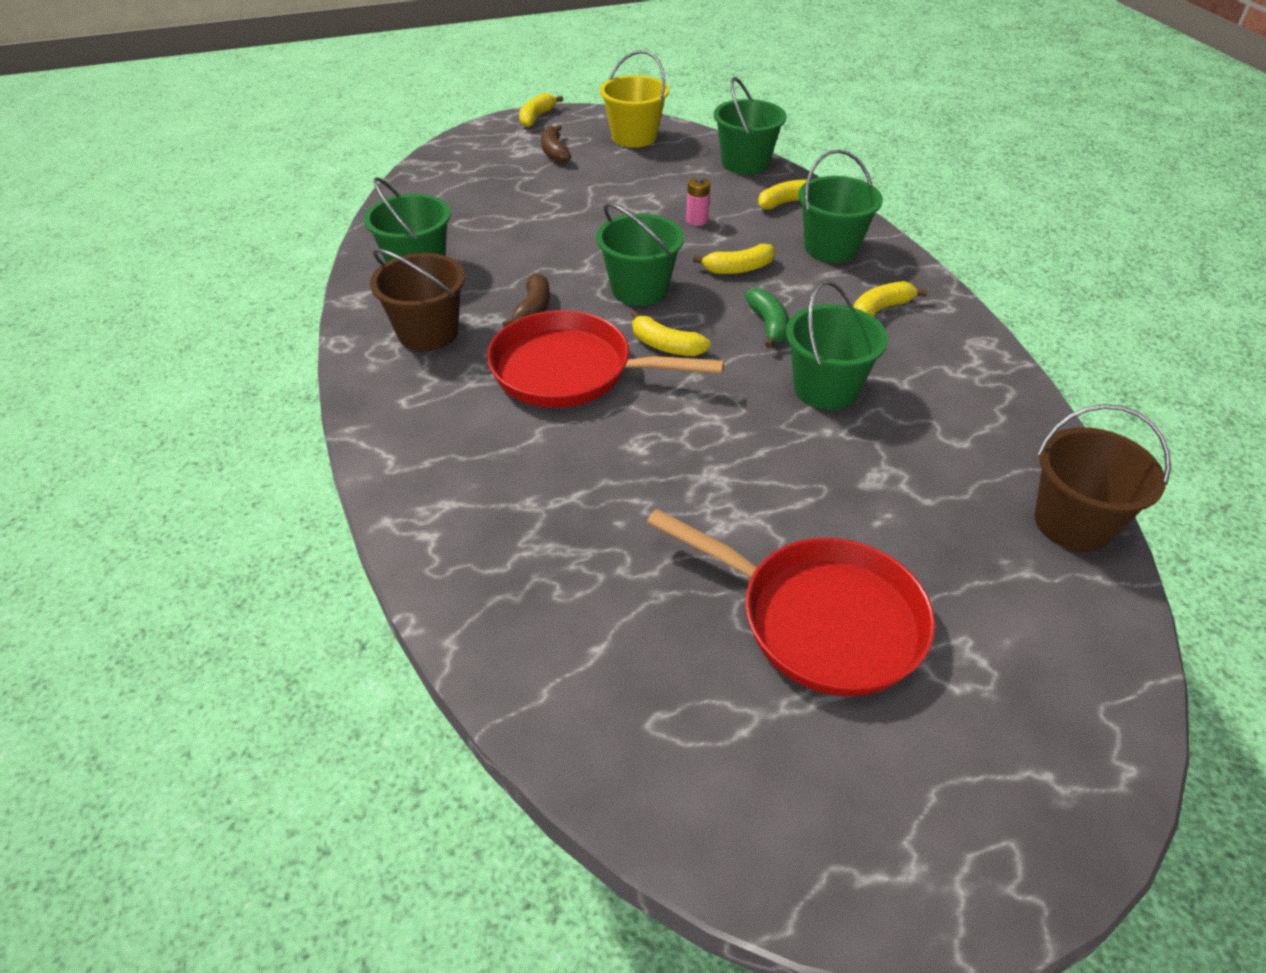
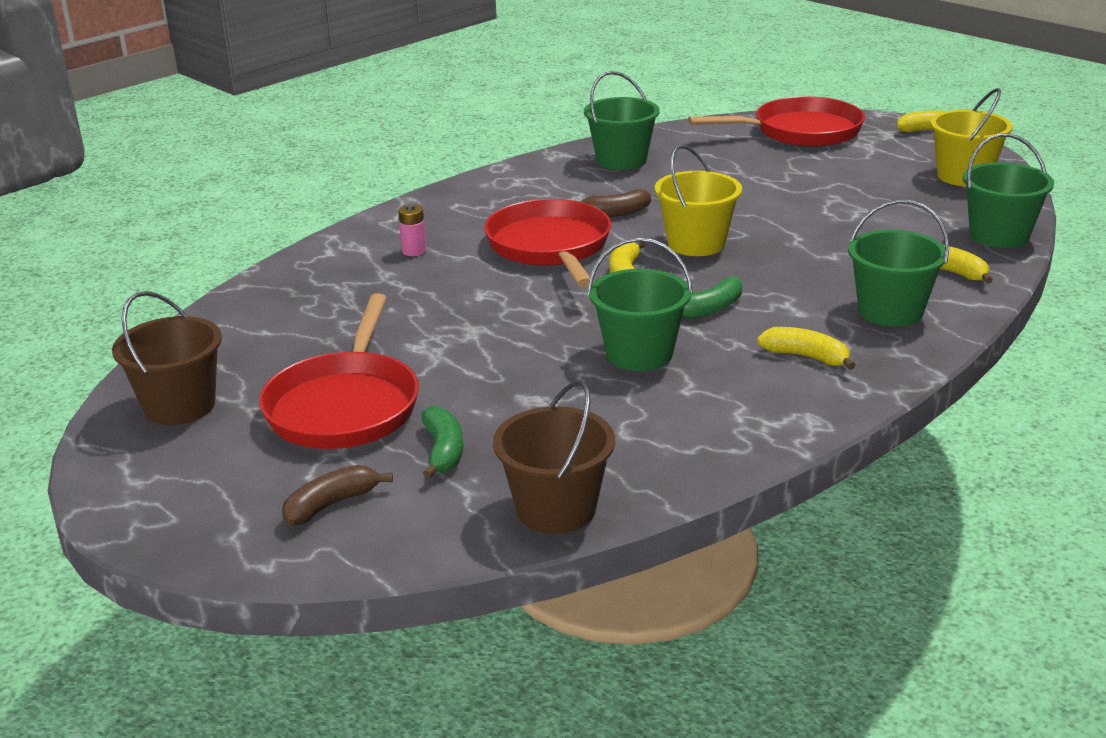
camera: 65 degrees right, 15 degrees down
(428, 333) = (543, 188): brown bucket -> brown bucket (180, 406)
(469, 165) = (800, 131): none -> red pan
(554, 152) = (876, 154): brown banana -> brown banana (331, 504)
(639, 289) = (696, 243): green bucket -> yellow bucket
(697, 220) = (847, 239): pink battery -> pink battery (414, 251)
(738, 269) = (787, 276): yellow banana -> none
(946, 567) = (443, 451): none -> green banana

